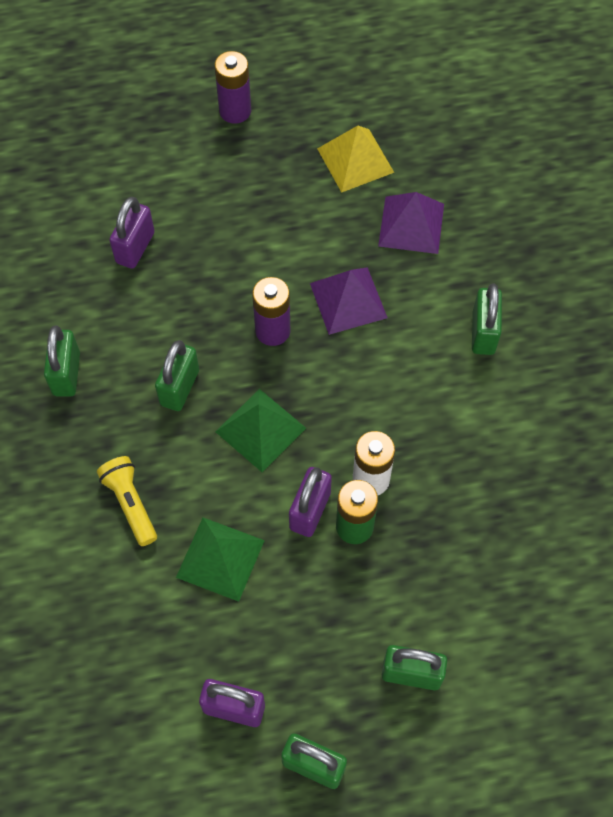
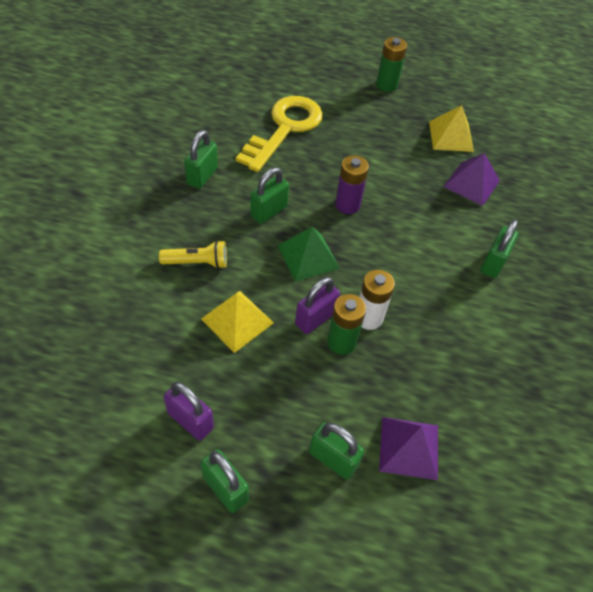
camera: 20 degrees right, 10 degrees down
(130, 503) = (197, 262): yellow flashlight -> yellow flashlight turned 90 degrees clockwise
(135, 247) = (285, 128): purple padlock -> yellow key
(220, 558) = (237, 320): green pyramid -> yellow pyramid
(235, 111) = (386, 85): purple battery -> green battery
(348, 300) = (407, 208): purple pyramid -> purple pyramid (409, 447)

